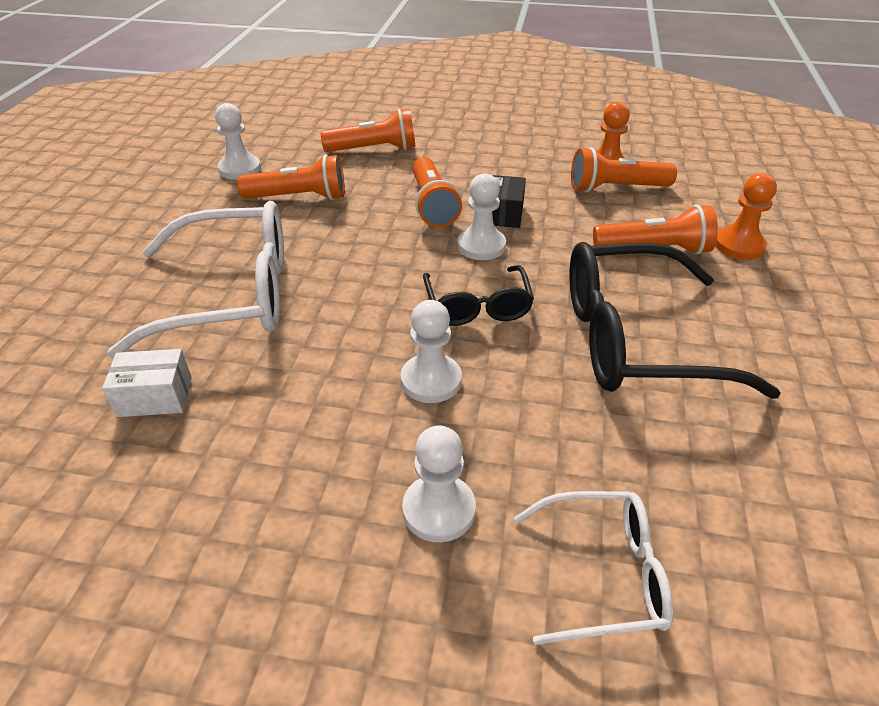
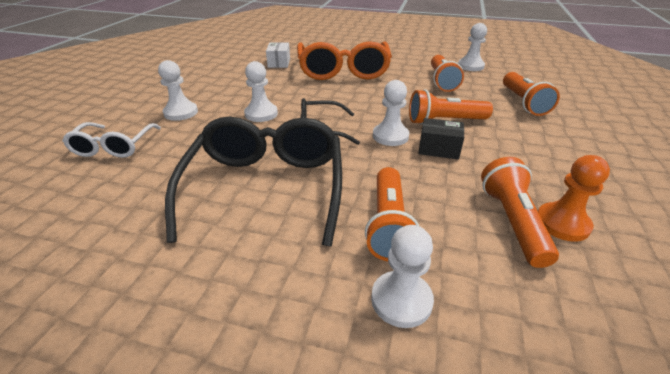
camera: 95 degrees right, 5 degrees down
(231, 295) = (343, 71): white glasses -> orange glasses
(739, 245) = (401, 300): orange pawn -> white pawn

